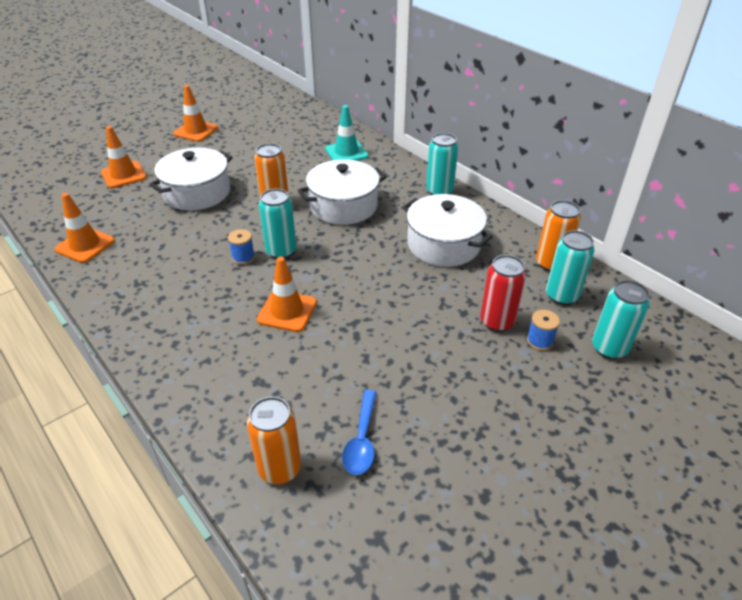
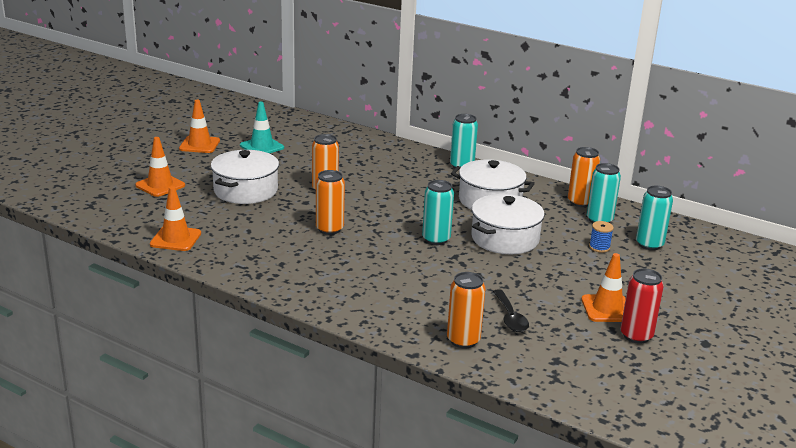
camera: 20 degrees left, 15 degrees down
(243, 257) = (329, 229): blue spool -> orange can
(281, 251) = (359, 221): turquoise can -> turquoise can (436, 239)
(287, 311) = (396, 257): orange traffic cone -> orange traffic cone (607, 309)
(343, 206) = (387, 185): white pot -> white pot (505, 238)
(346, 153) = (359, 147): turquoise traffic cone -> turquoise traffic cone (262, 147)
(362, 440) = (510, 317): blue spoon -> black spoon
(497, 322) = (562, 241): red can -> red can (636, 336)

